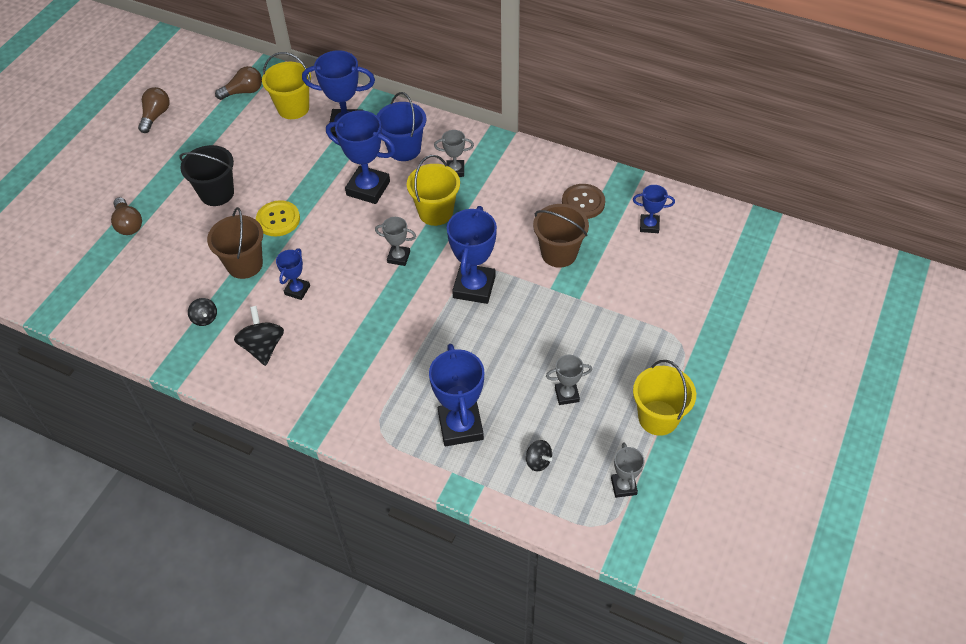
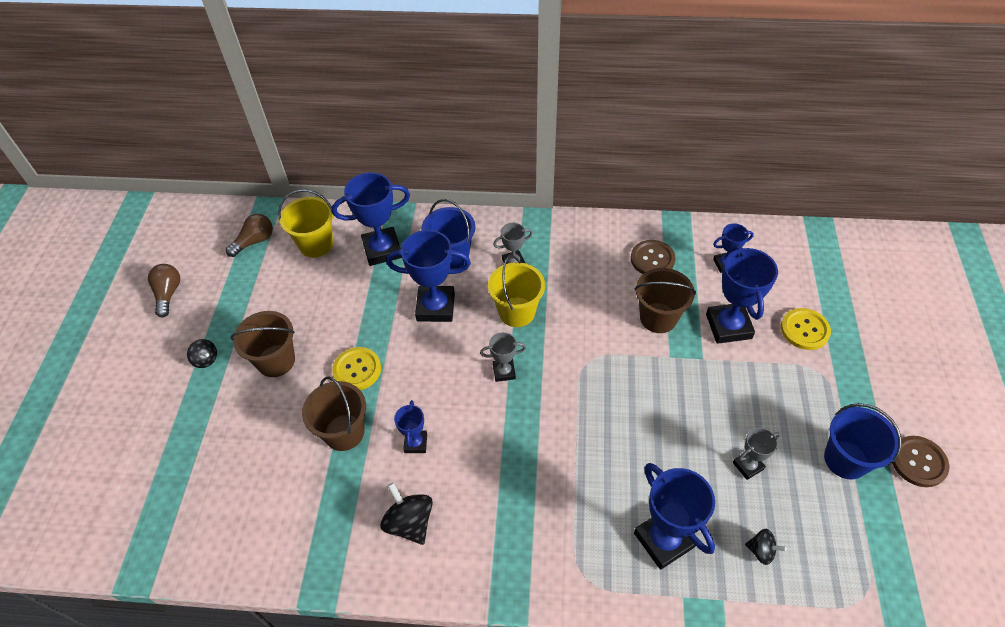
camera: 20 degrees left, 0 degrees up
(128, 224) = (190, 427): brown light bulb -> none
(205, 318) = (328, 511): black spinning top -> black spinning top (206, 359)
(217, 193) = (276, 361): black bucket -> brown bucket
(474, 287) = (596, 379): blue trophy -> blue trophy (728, 326)
(623, 486) = (857, 547): grey trophy -> none
(658, 417) = (845, 459): yellow bucket -> blue bucket
(689, 303) = (804, 330): none -> yellow button
(724, 441) = (918, 462): none -> brown button

